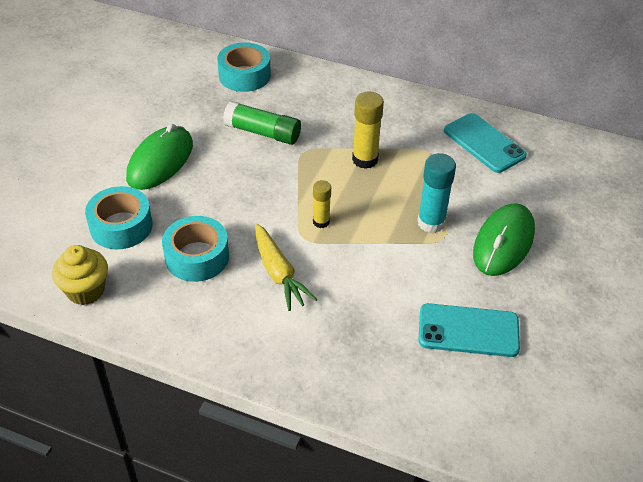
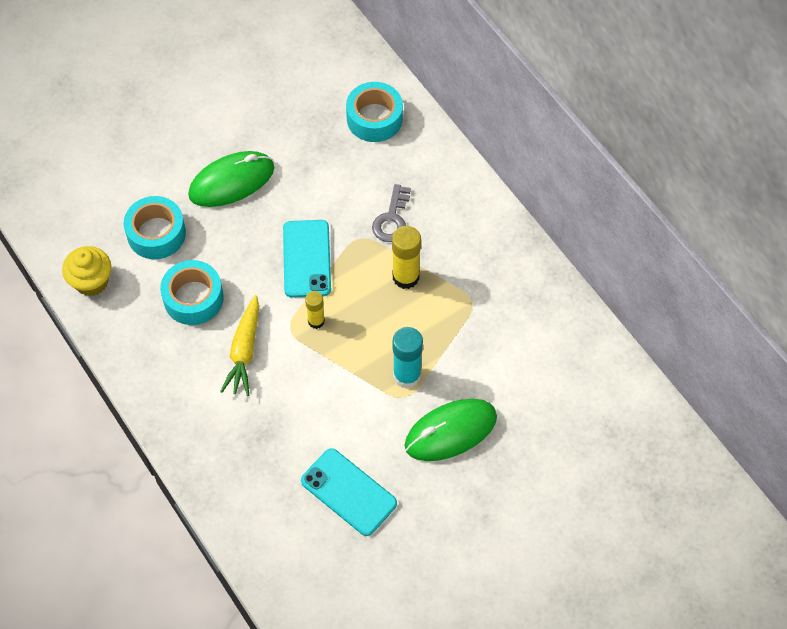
camera: 35 degrees right, 15 degrees up
(263, 132) = (340, 196): green glue stick -> none
(318, 129) = (392, 219): none -> grey key
(484, 143) = (530, 320): turquoise phone -> turquoise phone (307, 259)

